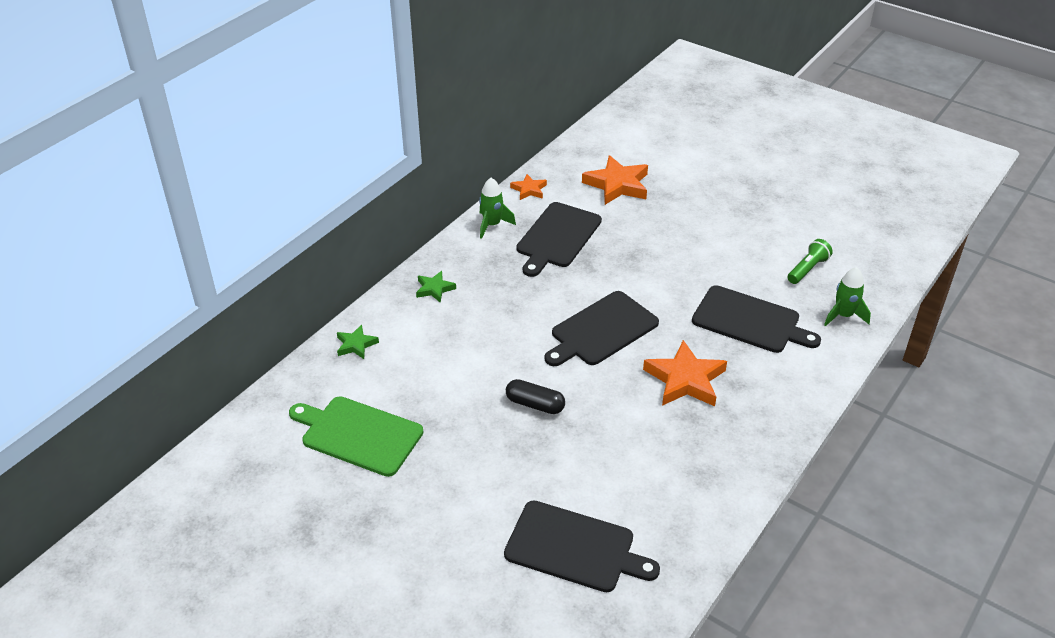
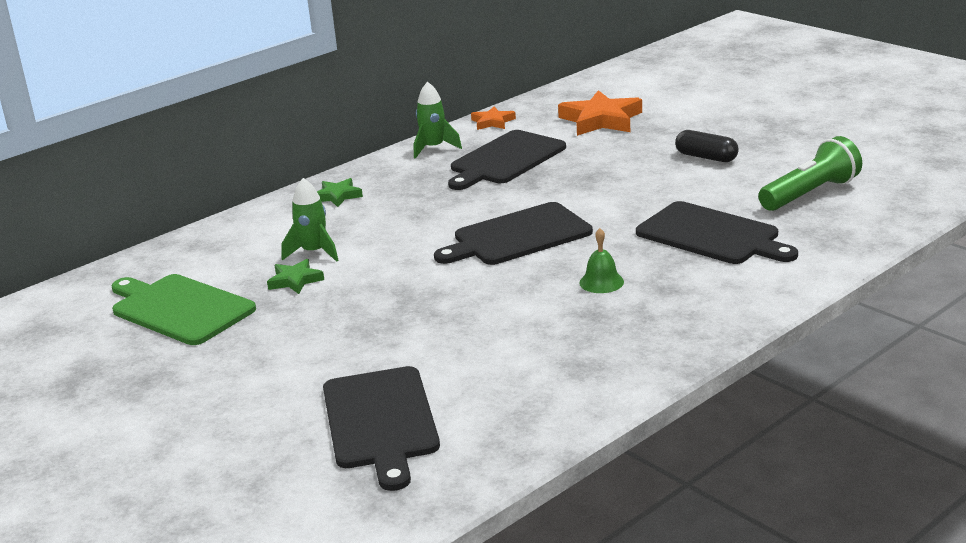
camera: 15 degrees right, 15 degrees down
(356, 345) = (222, 236): green star -> green star (295, 280)
(535, 404) = (401, 294): black capsule -> black capsule (706, 157)
(574, 548) = (380, 422): black cutting board -> black cutting board turned 45 degrees clockwise
(685, 380) = (601, 282): orange star -> green bell
(807, 269) = (810, 194): green flashlight -> green flashlight, size x1.53
(843, 315) = (840, 235): green rocket -> green rocket (314, 252)

